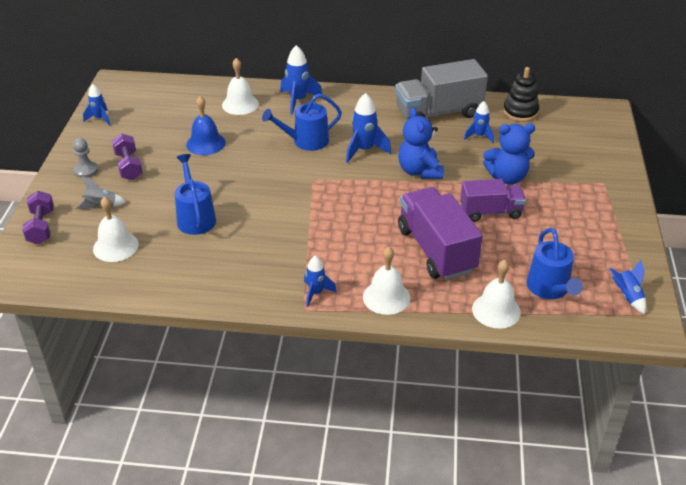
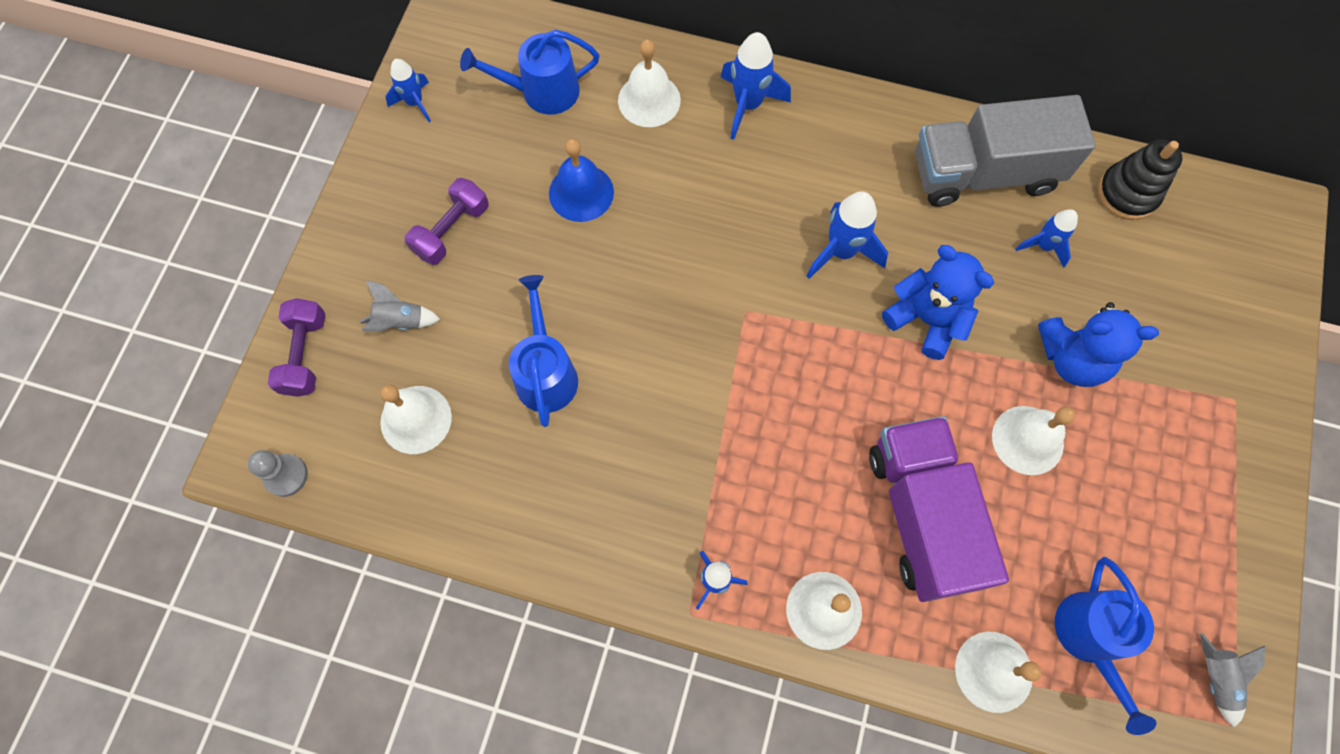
camera: 10 degrees right, 30 degrees up
(86, 170) = (383, 230): grey pawn -> grey pawn (286, 475)
(128, 166) = (452, 230): purple dumbbell -> purple dumbbell turned 45 degrees clockwise
(306, 141) = (747, 213): blue watering can -> blue watering can (542, 92)
(419, 171) = (926, 319): blue teddy bear -> blue teddy bear turned 135 degrees clockwise
(490, 212) = (1027, 440): purple truck -> white bell
(627, 296) = (1214, 679): blue rocket -> grey rocket

